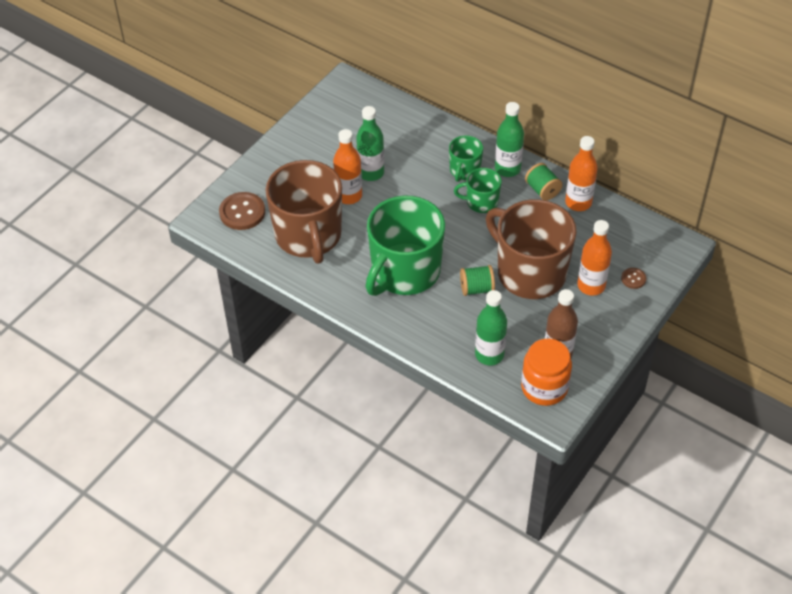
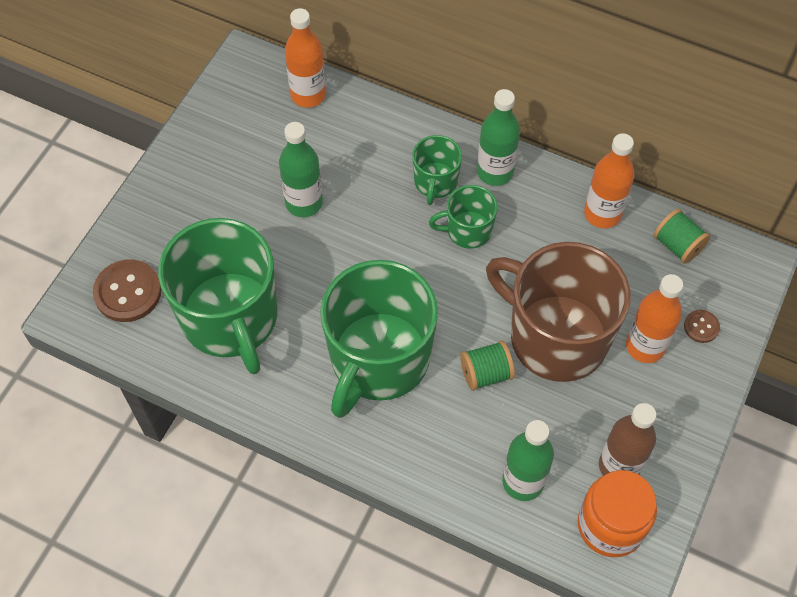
camera: 10 degrees left, 10 degrees up
(308, 236) = (230, 318): brown mug -> green mug
(349, 196) = (278, 244): orange bottle -> orange bottle (308, 95)
(542, 190) = (549, 200): green spool -> green spool (677, 245)

